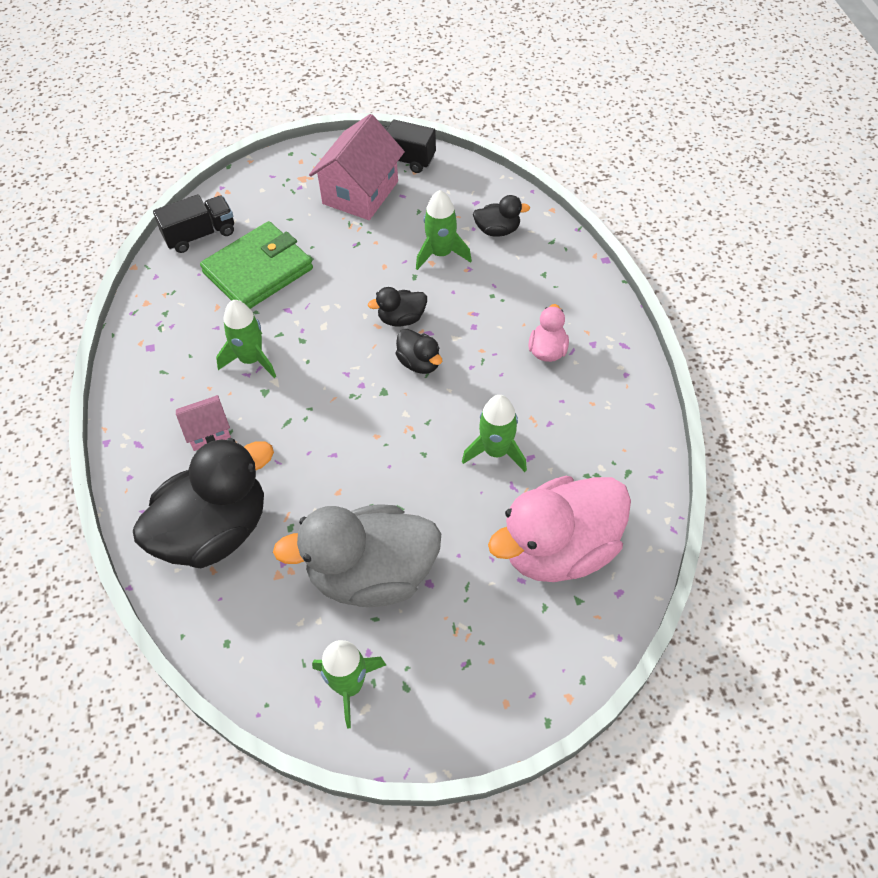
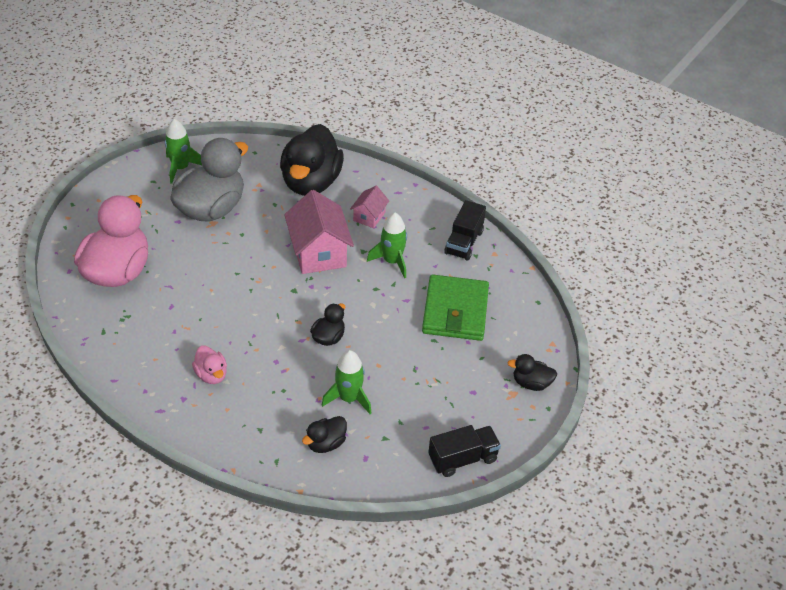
camera: 135 degrees right, 10 degrees down
(200, 235) = (522, 310): black truck -> black truck (464, 242)
(360, 192) = (458, 409): pink house -> pink house (319, 252)
(419, 363) = (289, 318): black duck -> black duck (531, 383)
(496, 451) = (194, 297): green rocket -> none

